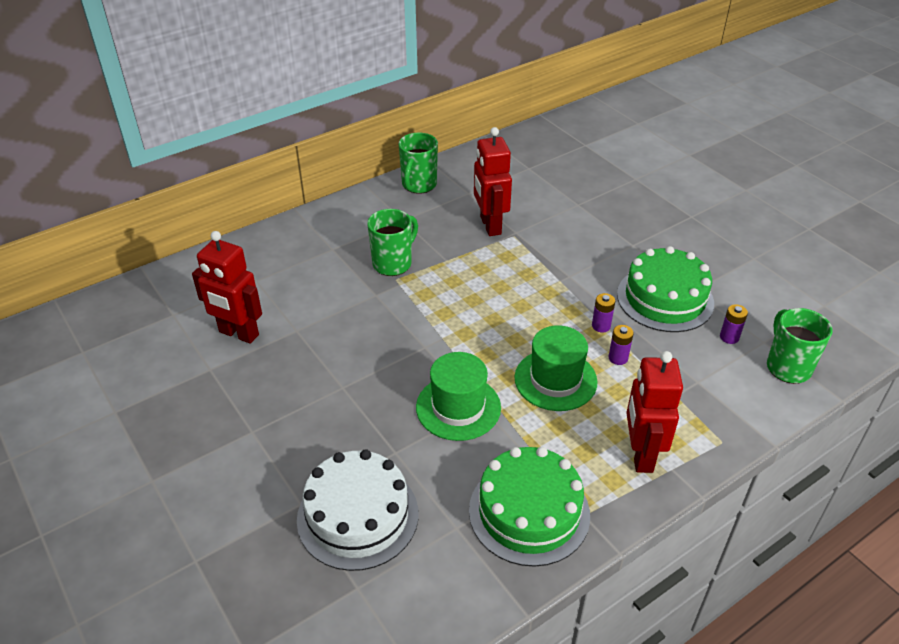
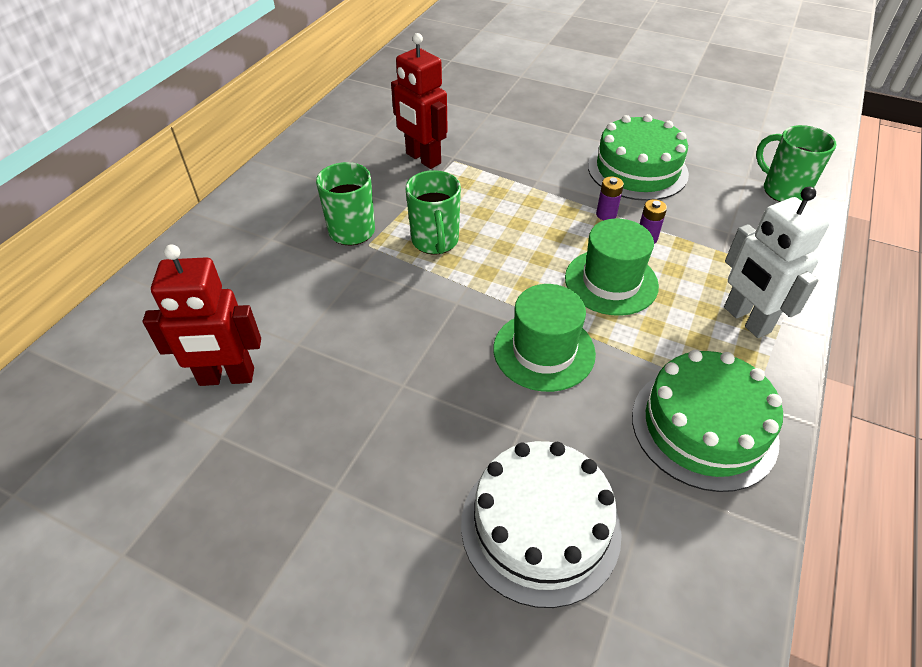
camera: 30 degrees left, 5 degrees up
(418, 185) = (316, 143): green mug -> green mug (435, 241)
(640, 455) = (746, 320): red robot -> white robot
(729, 337) = (717, 183): purple battery -> none

